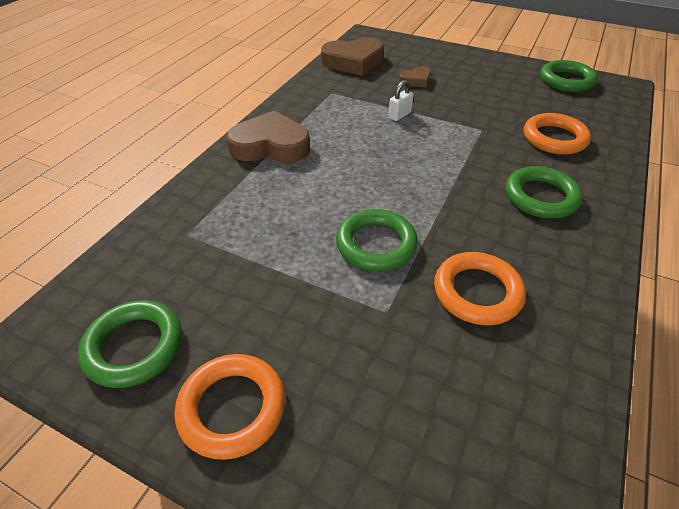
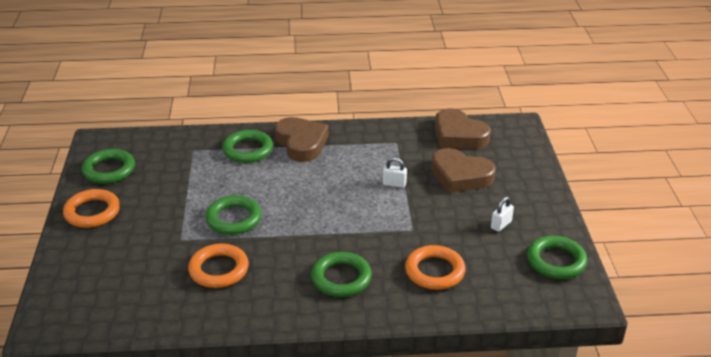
camera: 60 degrees right, 10 degrees down
(240, 187) = (248, 150): none -> green ring
(416, 80) = (460, 176): brown heart -> brown heart, size x1.97
(502, 86) = (501, 225): none -> white padlock

